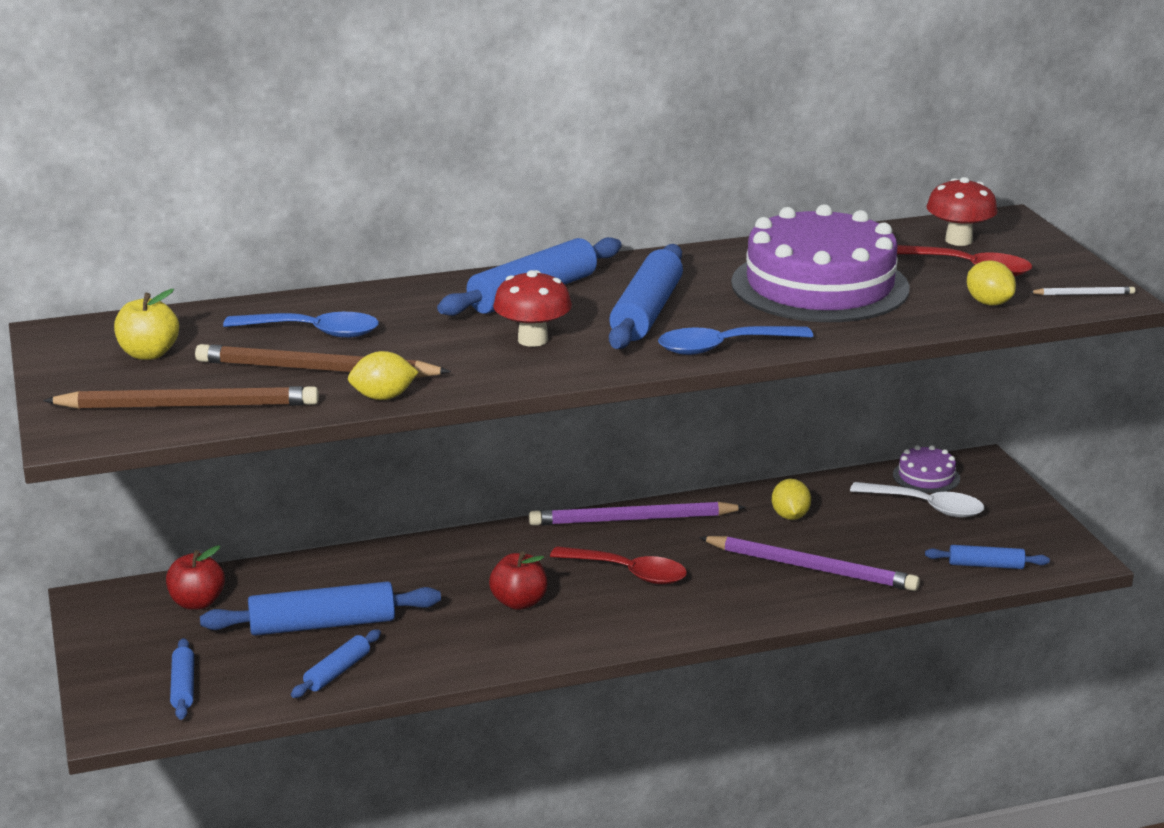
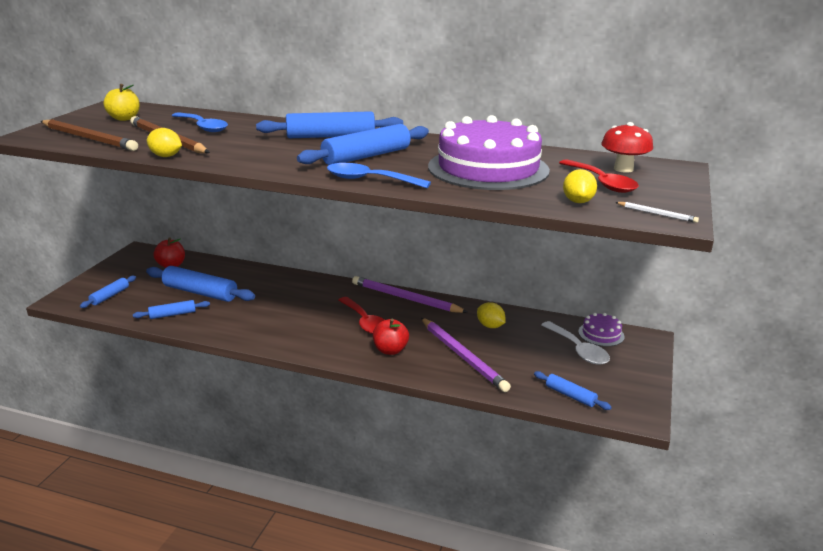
camera: 35 degrees right, 0 degrees up
(519, 602) = (294, 315): red apple -> red apple (390, 350)
(533, 340) = (285, 153): red mushroom -> none
(790, 516) = (490, 326): yellow lemon -> yellow lemon turned 75 degrees counterclockwise

